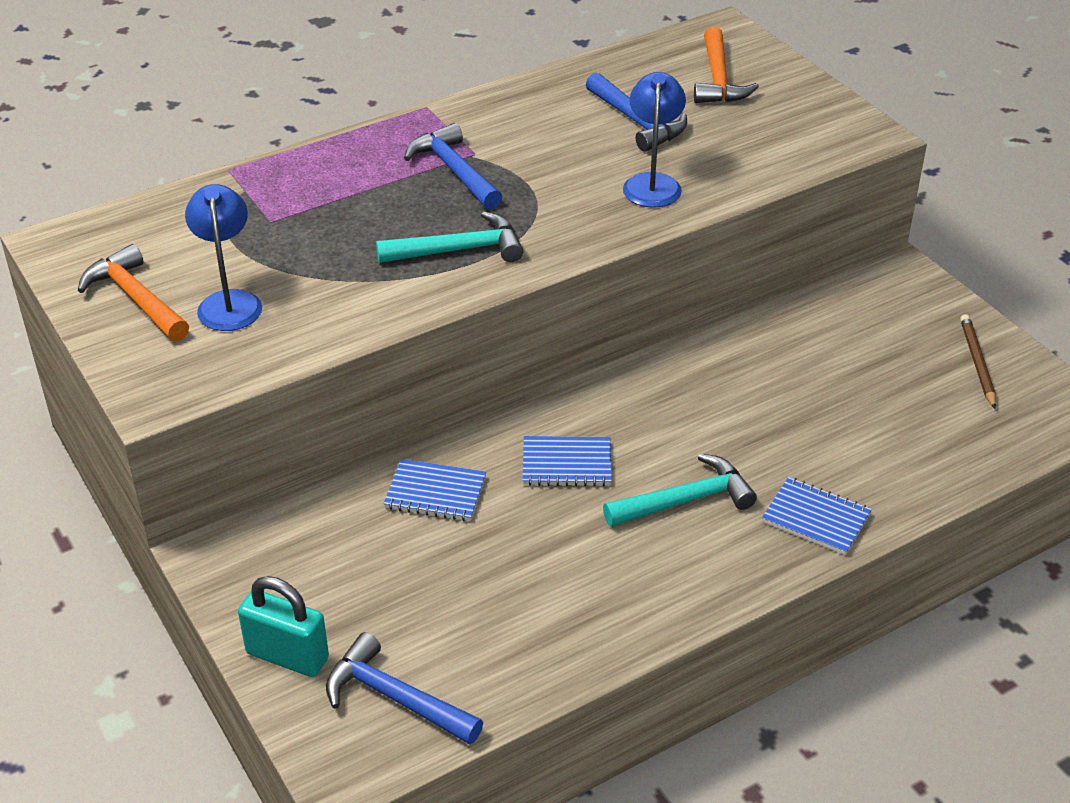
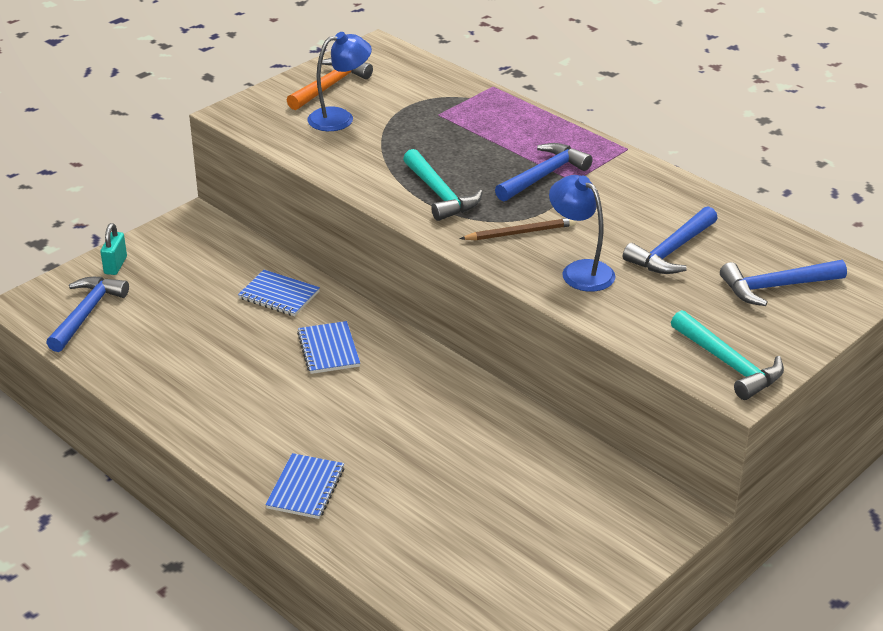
camera: 75 degrees right, 5 degrees down
(287, 656) = (115, 265): turquoise padlock -> turquoise padlock, size x0.65
(435, 492) = (279, 295): blue notebook -> blue notebook turned 60 degrees counterclockwise
(652, 183) = (580, 271): blue lamp -> blue lamp turned 120 degrees counterclockwise
(686, 500) = (306, 415): turquoise hammer -> turquoise hammer (729, 364)
(718, 79) = (776, 287): orange hammer -> blue hammer
(977, 363) = (554, 579): brown pencil -> brown pencil (520, 233)

